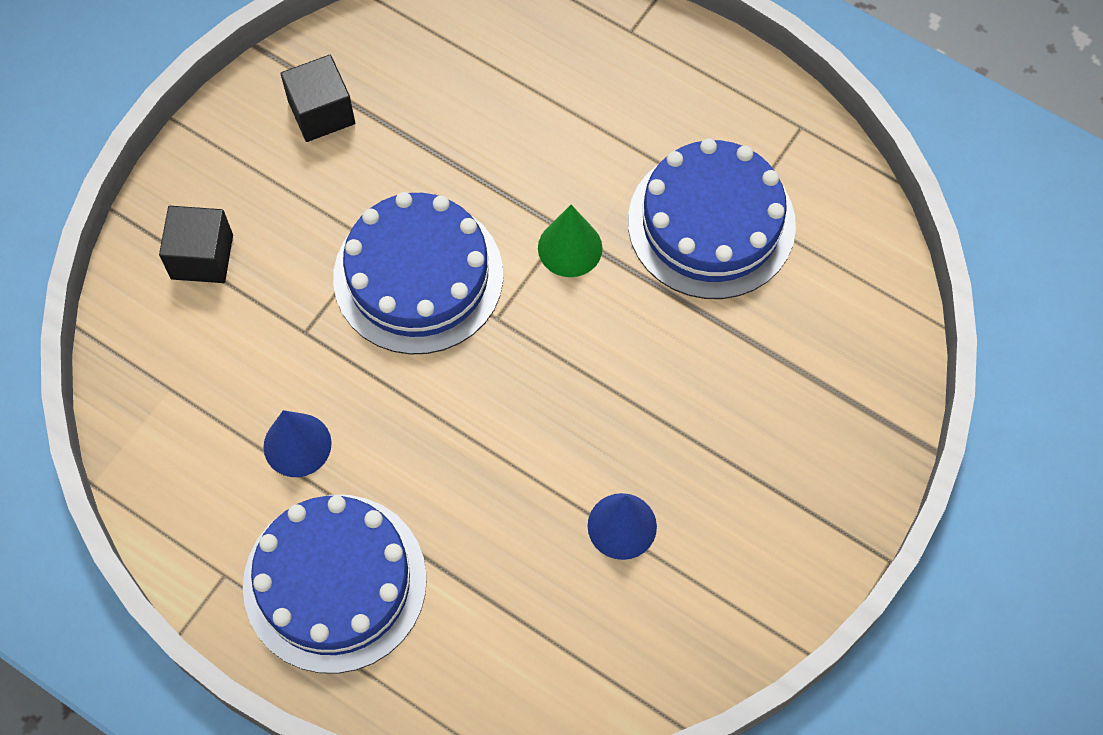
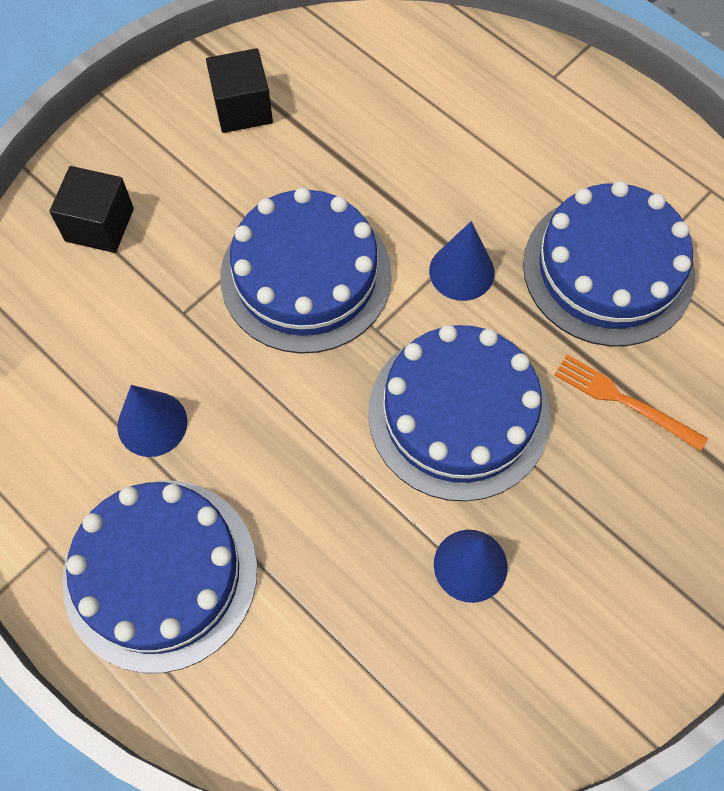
camera: 10 degrees right, 0 degrees up
(570, 248) = (461, 271): green cone -> blue cone
(589, 387) = (458, 414): none -> blue cake
(743, 349) = (624, 401): none -> orange fork

